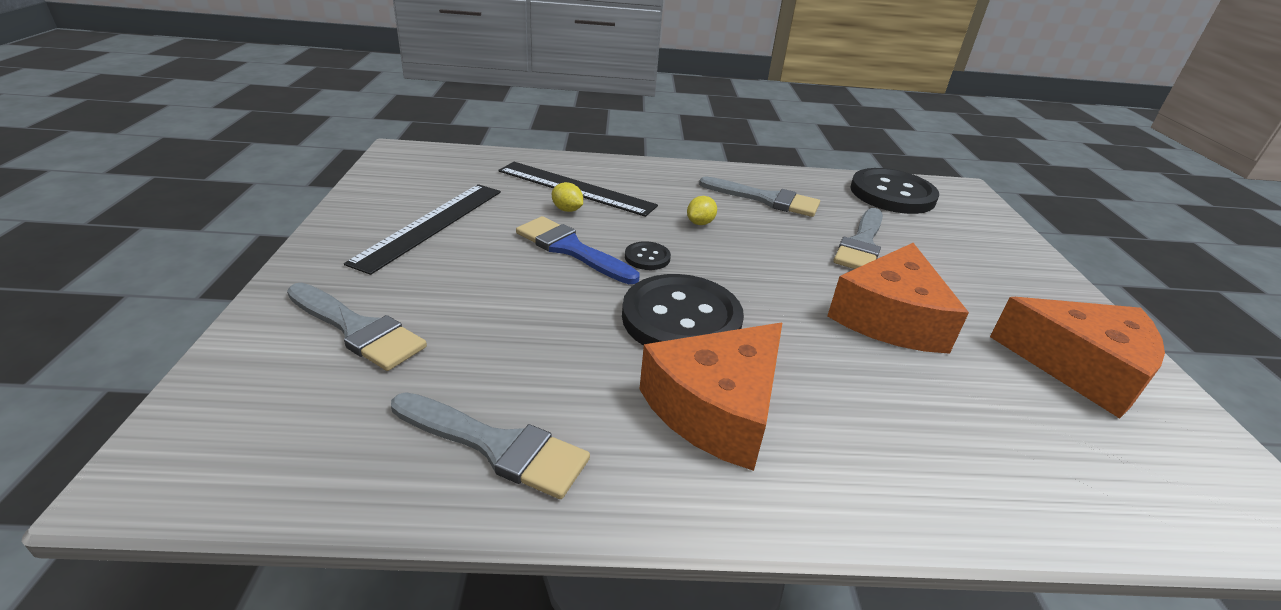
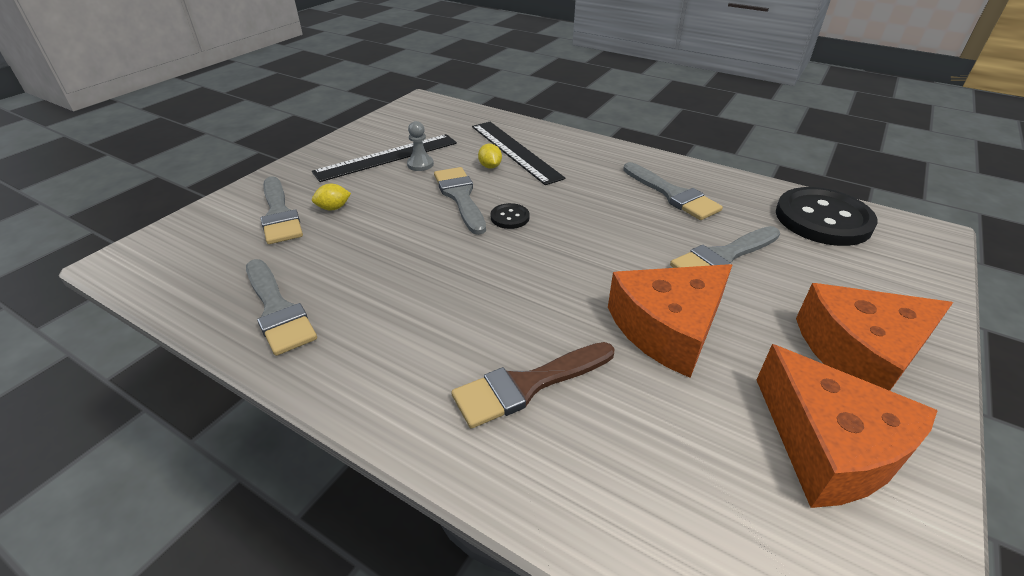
camera: 35 degrees right, 5 degrees up
(483, 224) = (420, 164): none -> grey pawn
(571, 249) = (460, 197): blue brush -> grey brush
(681, 318) = (483, 270): black button -> none
(700, 223) = (585, 201): yellow lemon -> yellow lemon (333, 208)
(717, 408) = (434, 342): orange cheese -> orange cheese (861, 353)
(845, 414) = (527, 385): none -> brown brush

